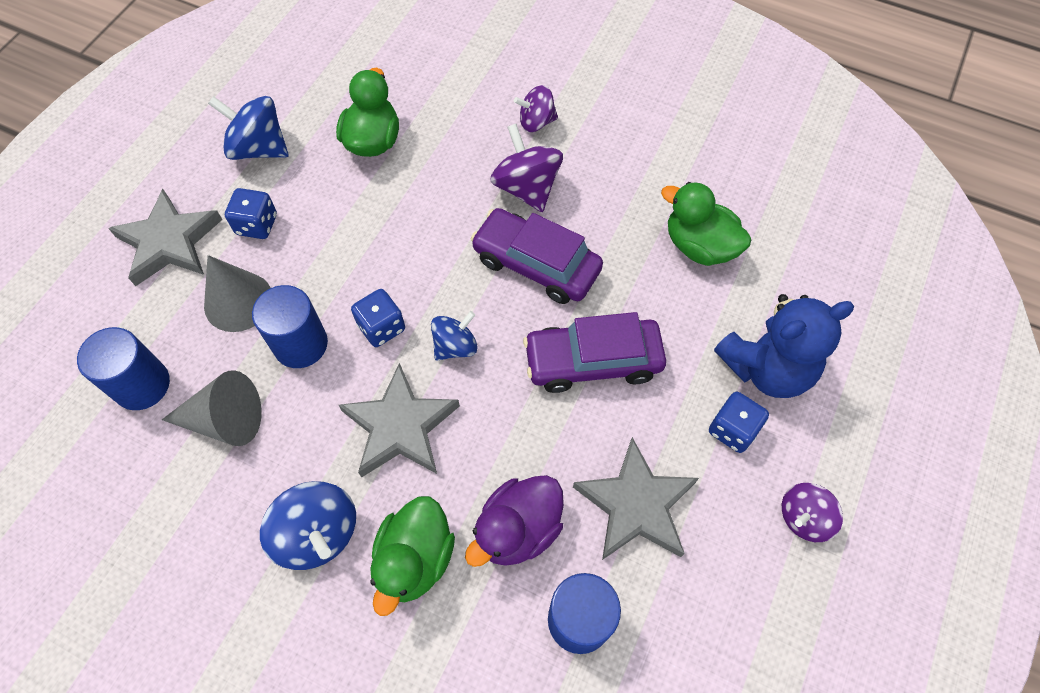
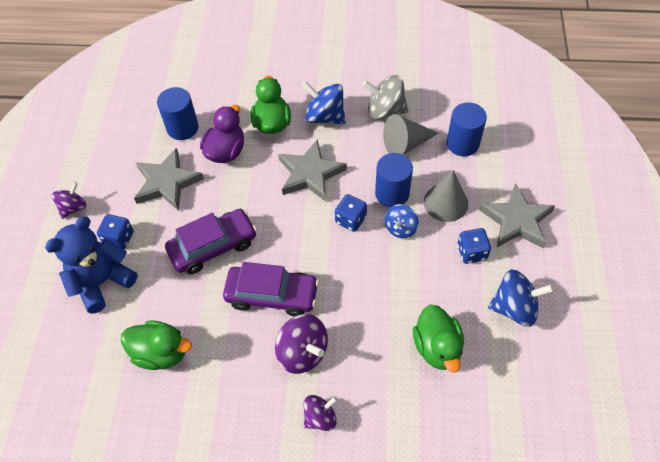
camera: 160 degrees right, 5 degrees down
(211, 501) = (385, 110): none -> grey spinning top
(455, 346) = (300, 225): blue spinning top -> blue spinning top (400, 228)

